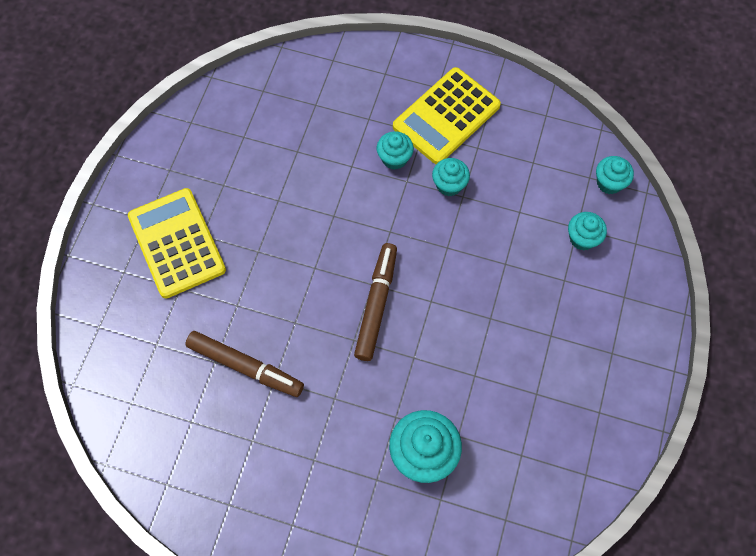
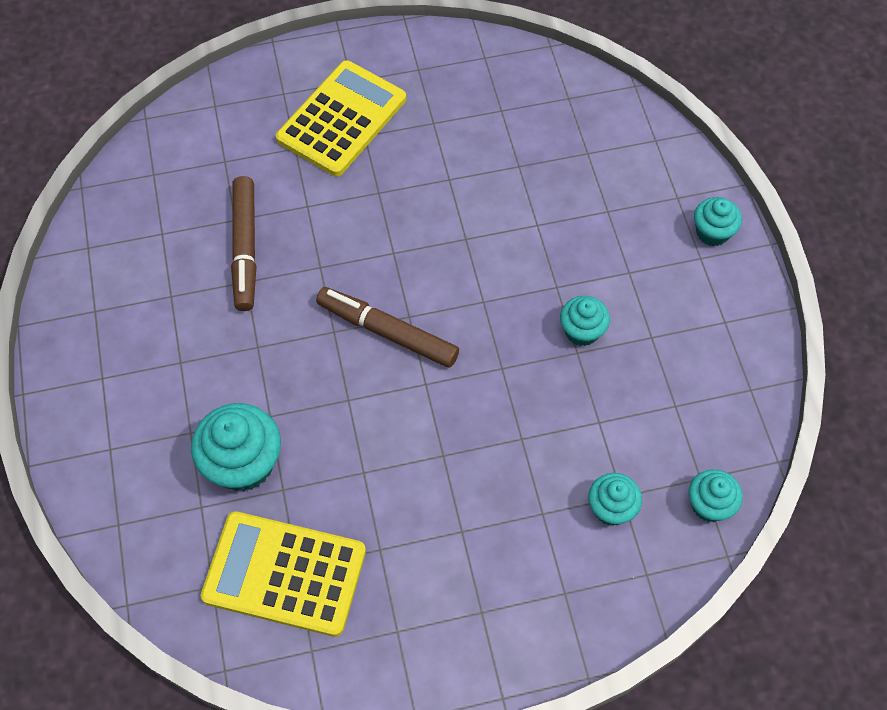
camera: 60 degrees right, 5 degrees down
(376, 304) = (387, 332): brown marker -> brown marker turned 135 degrees counterclockwise
(394, 158) = (576, 260): turquoise cupcake -> turquoise cupcake (712, 232)
(446, 116) = (668, 285): yellow calculator -> yellow calculator (284, 574)

